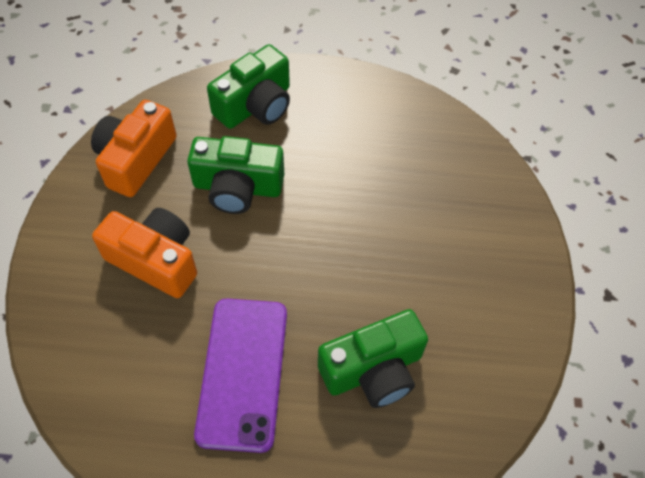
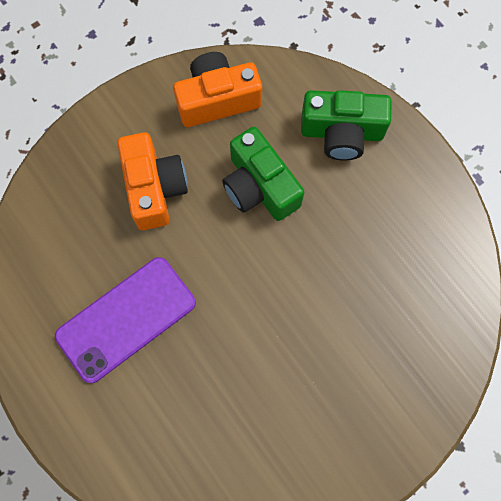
camera: 50 degrees right, 15 degrees up
(373, 370) = (202, 404): green camera -> none

